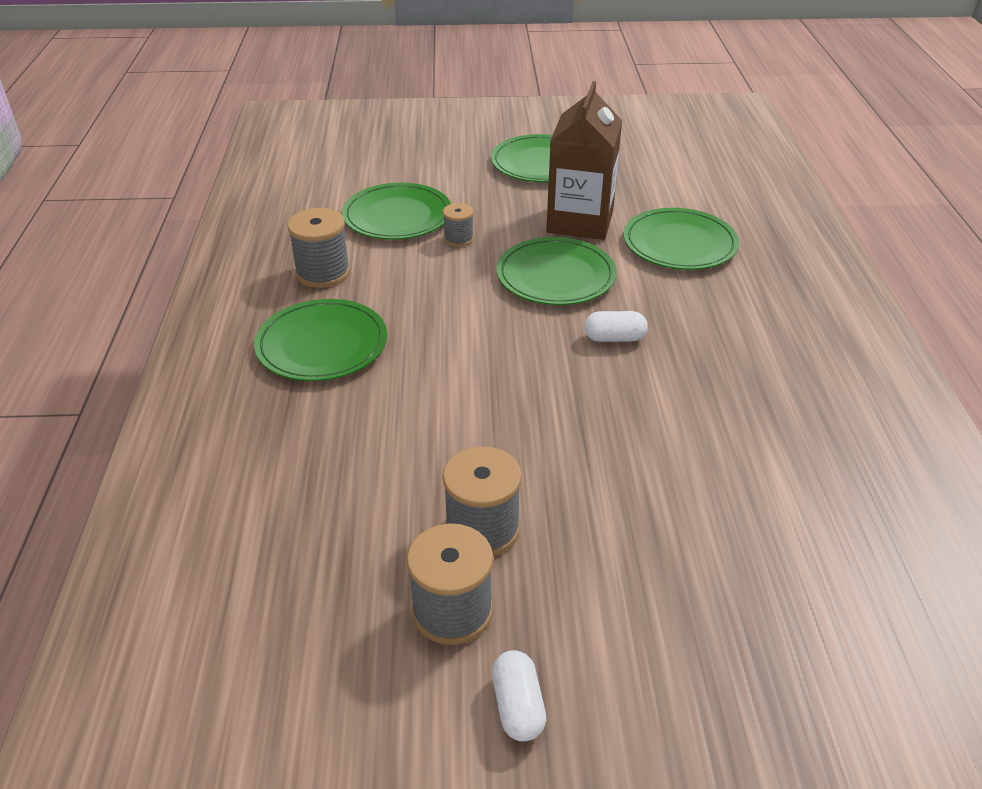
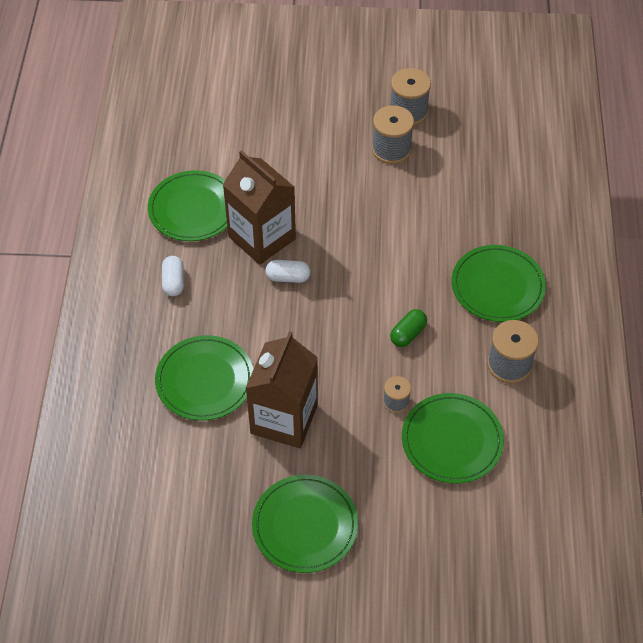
camera: 175 degrees left, 15 degrees up
(446, 292) = (408, 334): none -> green capsule
(518, 706) = (381, 74): white capsule -> white capsule (173, 282)
(556, 276) = (318, 346): green plate -> green plate (193, 209)
(668, 381) = (262, 238): none -> brown carton

